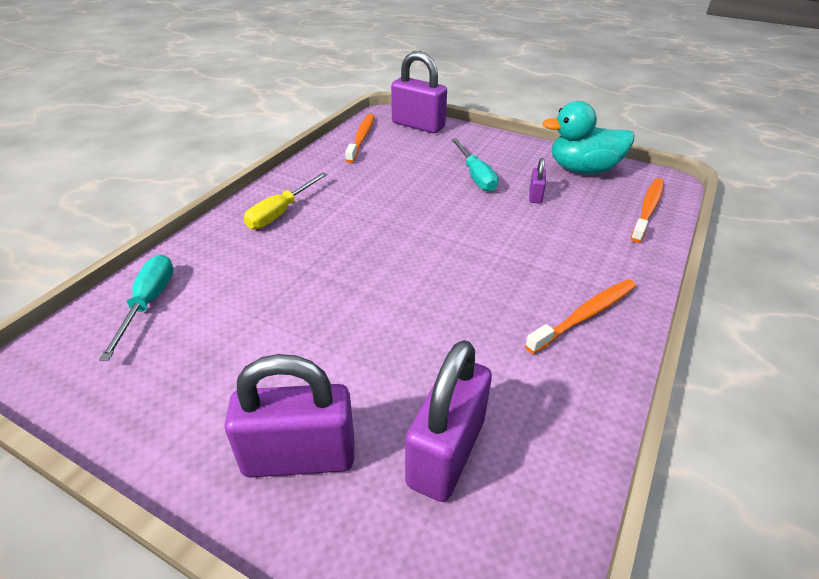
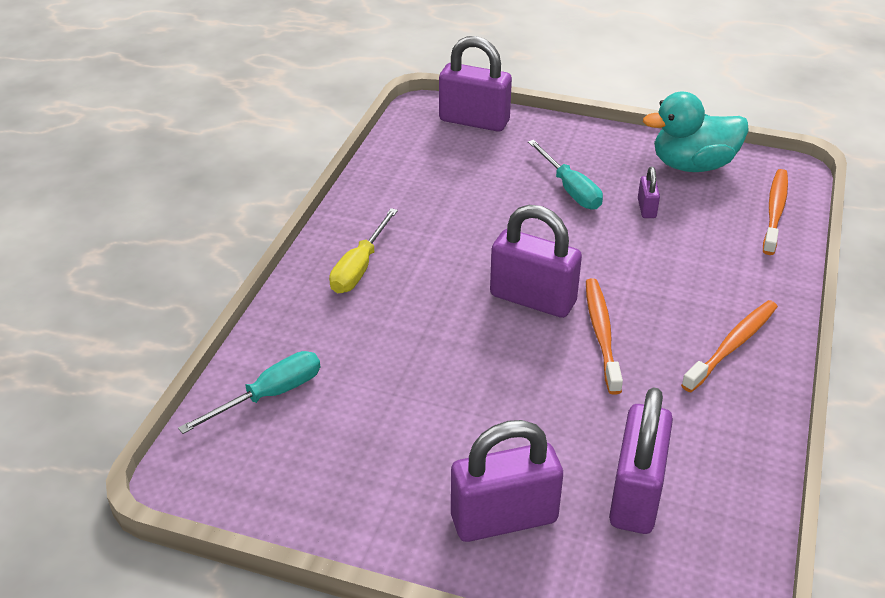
camera: 10 degrees left, 0 degrees up
(149, 303) = (269, 395): turquoise screwdriver -> turquoise screwdriver turned 60 degrees clockwise
(361, 138) = (410, 148): orange toothbrush -> orange toothbrush (601, 333)
(413, 253) = (533, 299): none -> purple padlock

